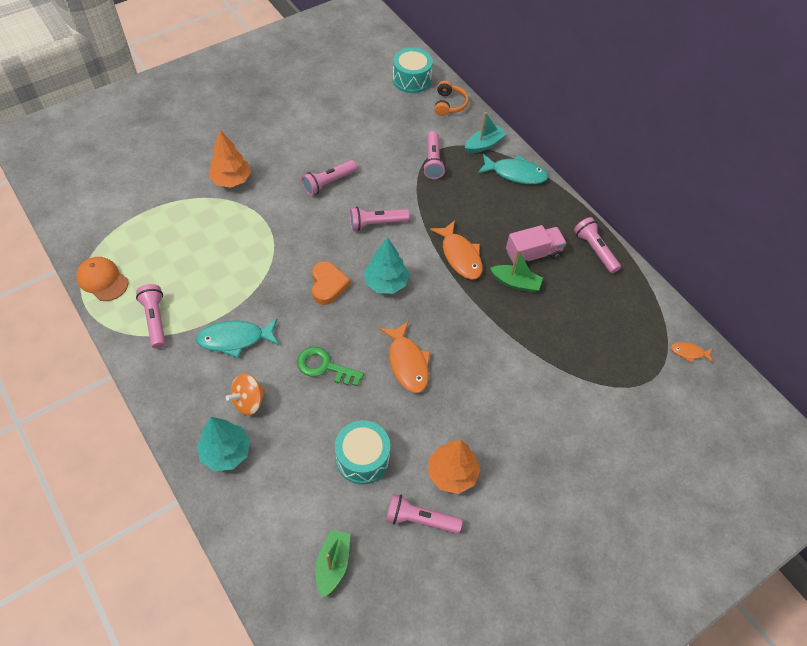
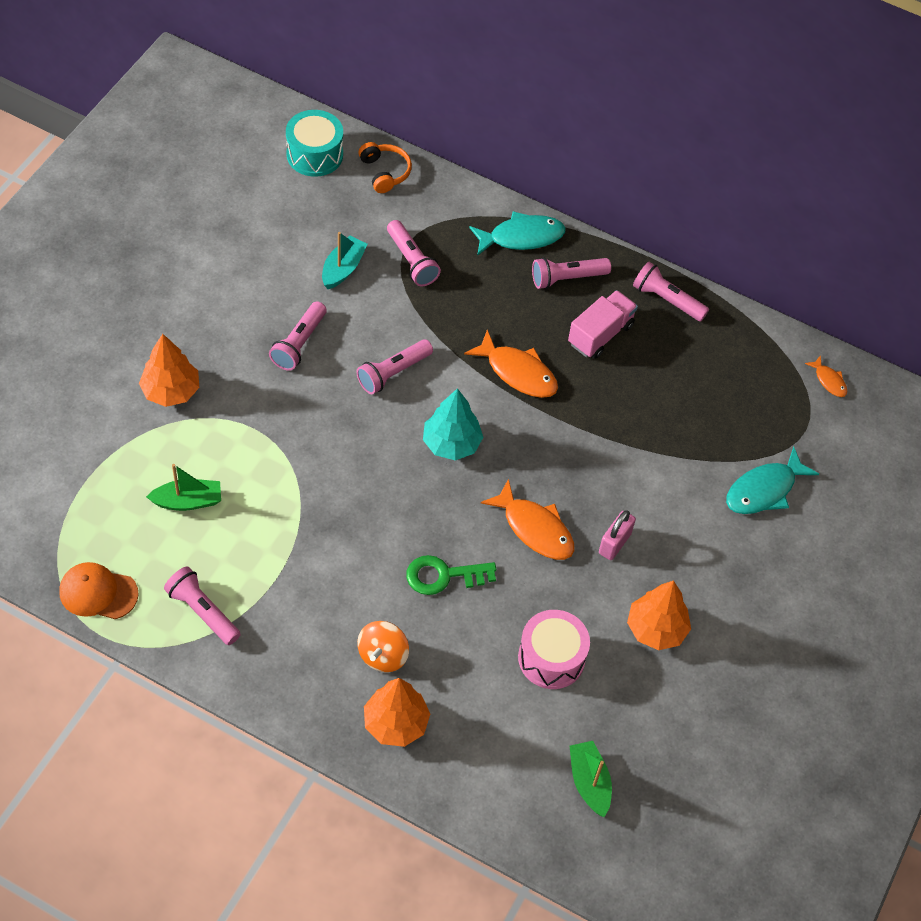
camera: 30 degrees left, 0 degrees up
(226, 452) = (396, 723): turquoise tree -> orange tree
(235, 339) = (317, 591): turquoise fish -> turquoise fish (764, 490)
(328, 285) = (384, 476): orange heart -> none
(362, 458) = (551, 658): turquoise drum -> pink drum
(420, 519) = (651, 693): pink flashlight -> pink flashlight (567, 278)
(458, 398) = (614, 543): none -> pink padlock
(484, 145) = (461, 212): turquoise boat -> turquoise boat (343, 268)
(516, 283) = (600, 379): green boat -> green boat (188, 501)
(688, 352) = (829, 381): orange fish -> orange fish turned 105 degrees counterclockwise

